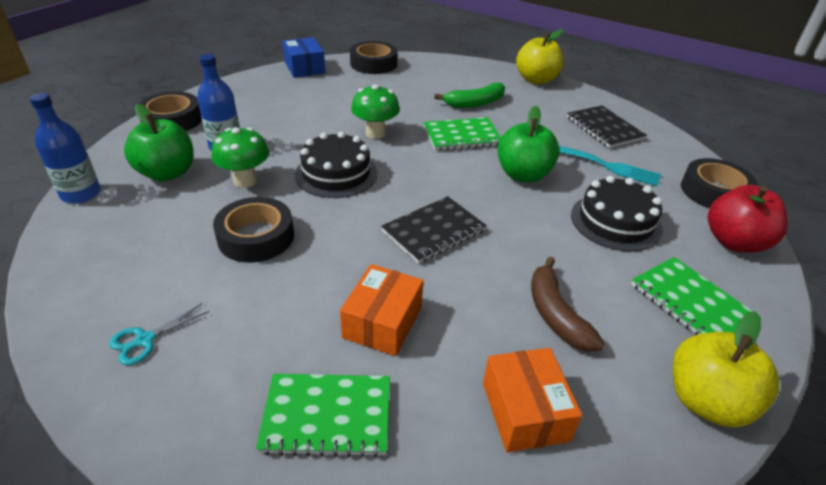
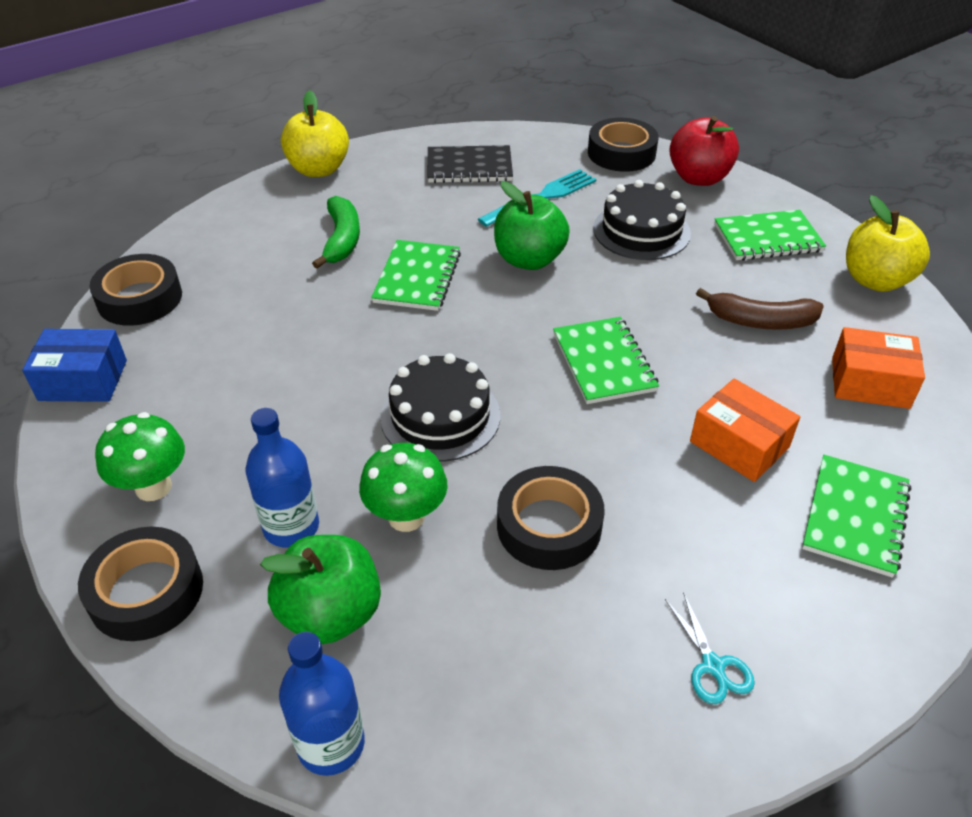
camera: 65 degrees left, 5 degrees up
(375, 133) = (359, 352): green mushroom -> green mushroom (153, 487)
(434, 231) = (604, 362): black notebook -> green notebook

